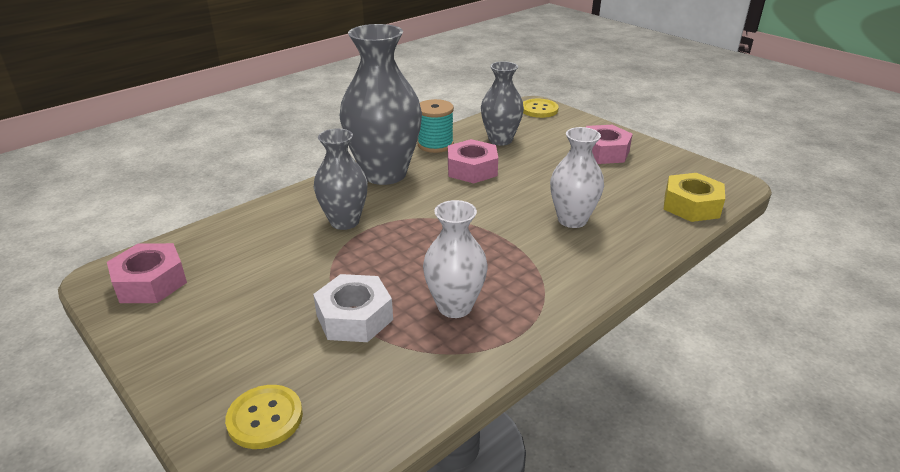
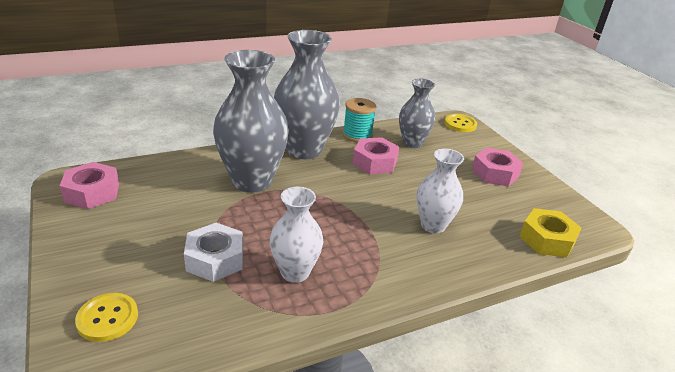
camera: 15 degrees right, 0 degrees up
(344, 221) = (252, 181): grey vase -> grey vase, size x1.69

